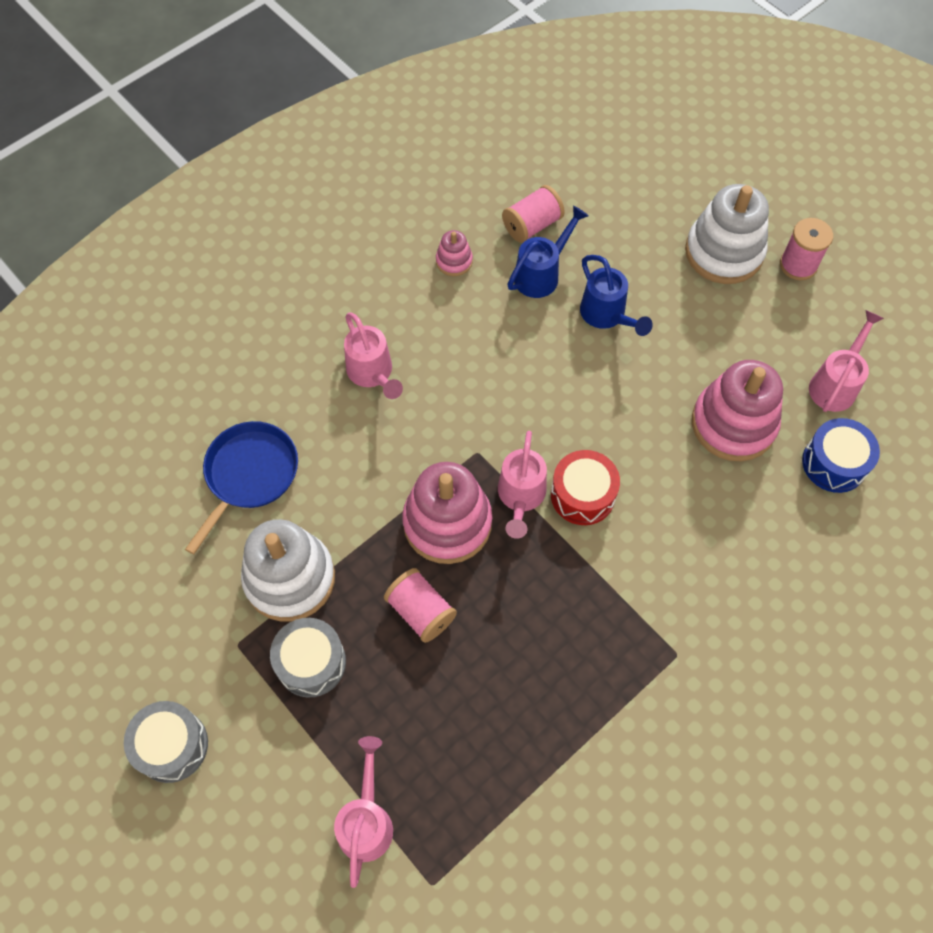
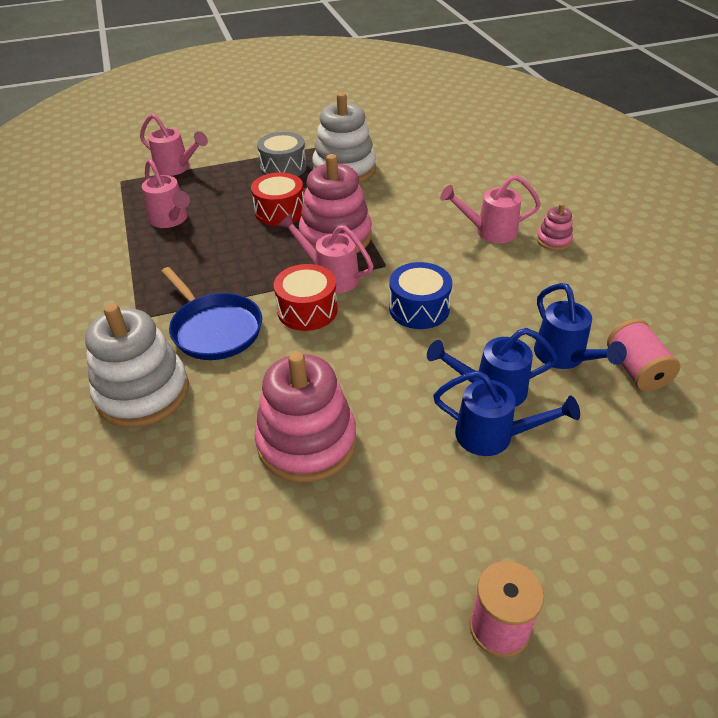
camera: 115 degrees right, 20 degrees down
(172, 745) = (277, 122): grey drum -> none
(249, 474) = (431, 168): blue pan -> blue pan (215, 329)
(420, 611) = (280, 211): pink spool -> red drum
(454, 261) = (599, 302): pink stacking toy -> pink stacking toy (553, 240)
(654, 302) = (493, 436): none -> blue watering can
(724, 252) = (549, 540): white stacking toy -> white stacking toy (143, 393)
(834, 463) = (202, 513): blue drum -> blue drum (419, 308)
(835, 384) = (294, 571): pink watering can -> pink watering can (171, 220)

